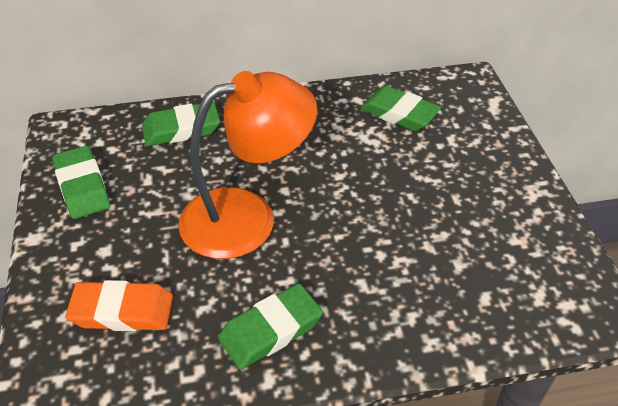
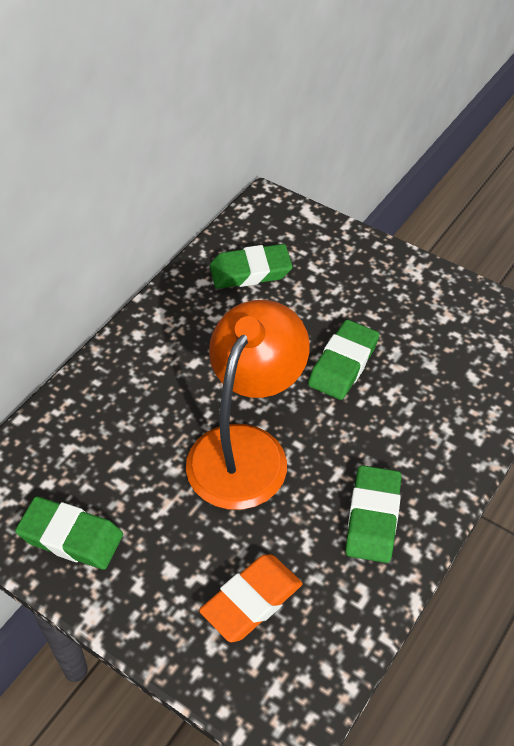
camera: 45 degrees left, 5 degrees up
(181, 129) = (87, 417): green eraser -> green eraser (343, 364)

